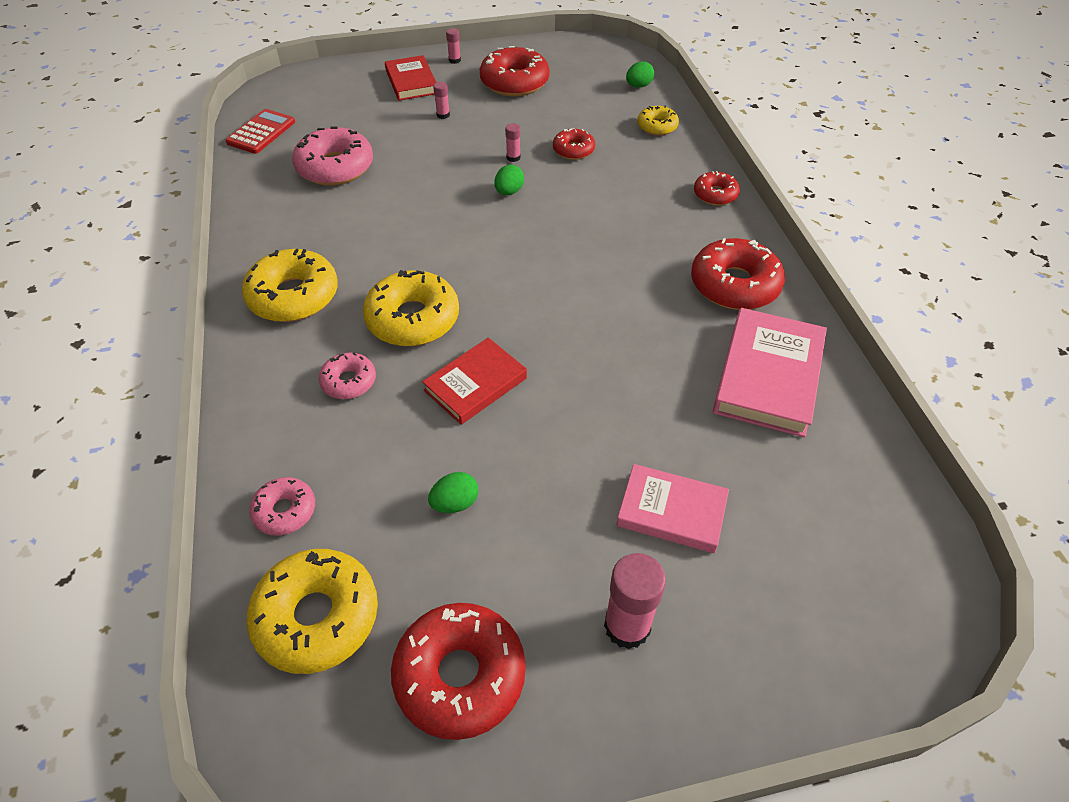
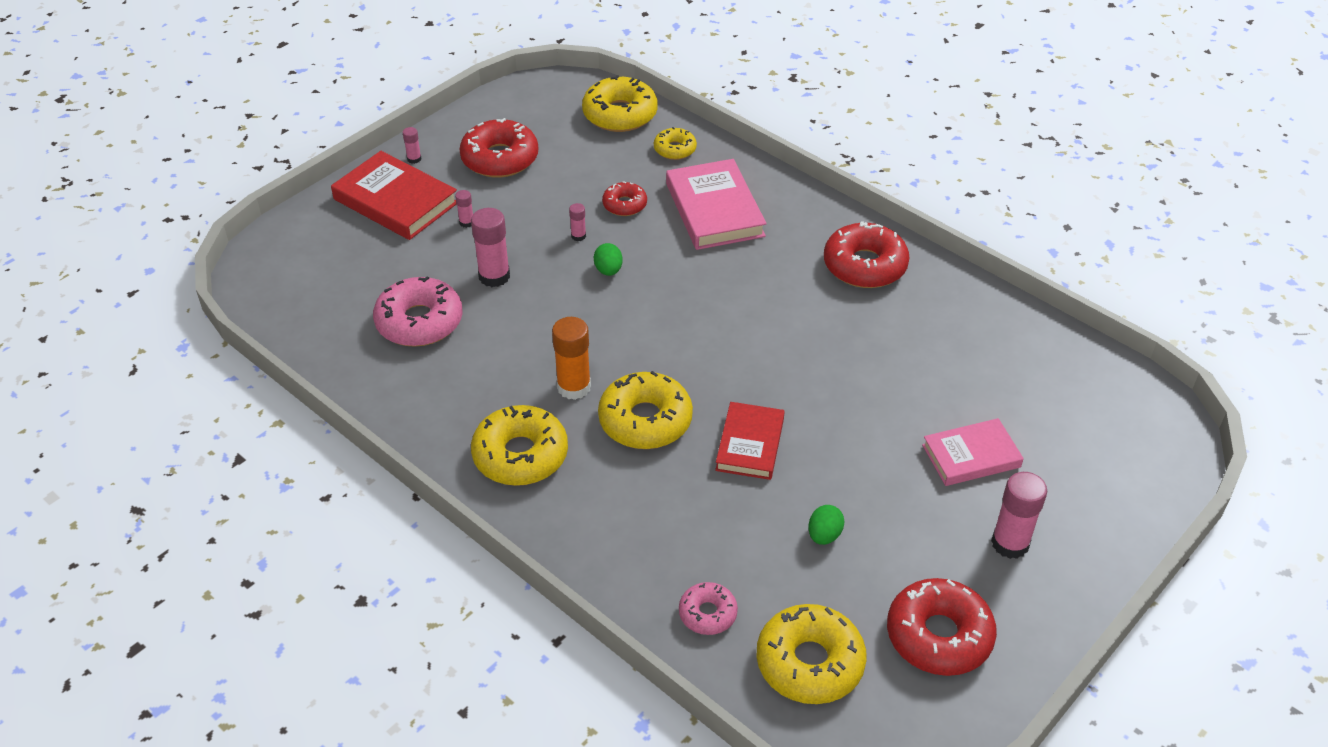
camera: 35 degrees left, 5 degrees down
(261, 132) = (299, 322): red calculator -> none
(349, 381) = (649, 496): pink donut -> none
(388, 265) = (574, 387): none -> orange glue stick
(411, 82) = (395, 201): red book -> red book, size x1.51
(421, 159) = (494, 276): none -> pink glue stick
(638, 86) = (620, 114): green egg -> yellow donut
(715, 194) = (781, 193): red donut -> none
(768, 376) = (949, 326): pink book -> pink book (714, 210)

